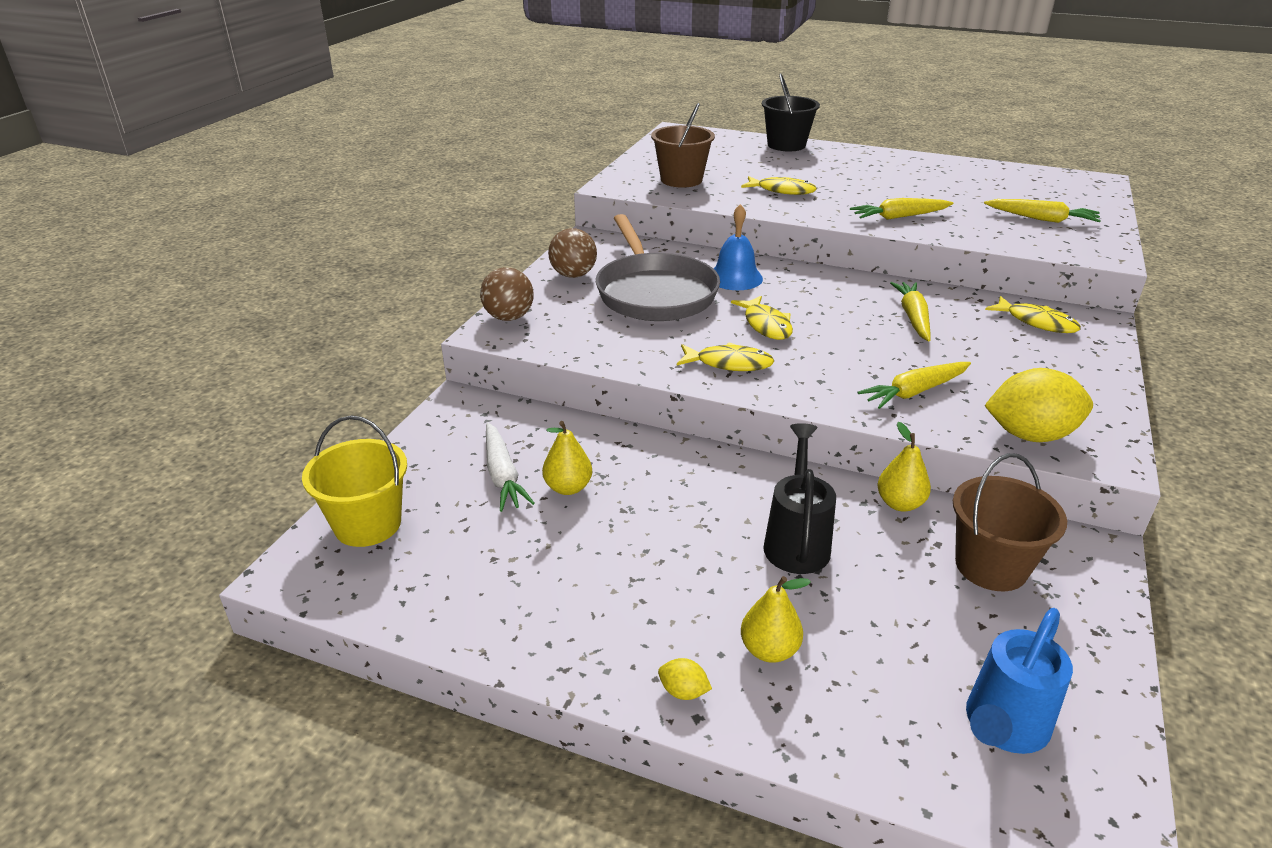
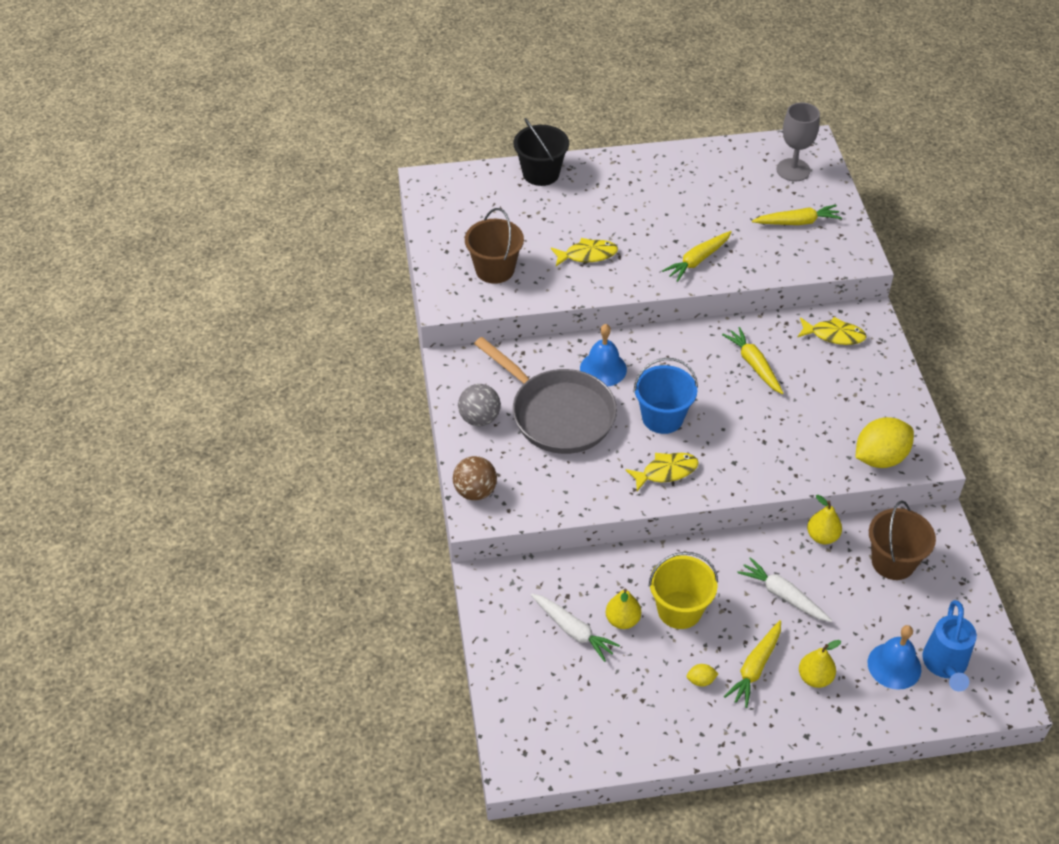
camera: 30 degrees left, 15 degrees up
(367, 524) = (525, 711): yellow bucket -> yellow bucket (679, 610)
(573, 275) = (479, 418): brown ball -> grey ball
(683, 691) = (790, 725): yellow lemon -> yellow lemon (701, 680)
(766, 325) = (662, 418): yellow fish -> blue bucket
(796, 541) = (783, 595): black watering can -> white carrot
(910, 689) = (894, 665): none -> blue bell
(914, 392) = (796, 447): yellow carrot -> yellow carrot (755, 668)
(1063, 190) = (793, 170): none -> grey goblet

